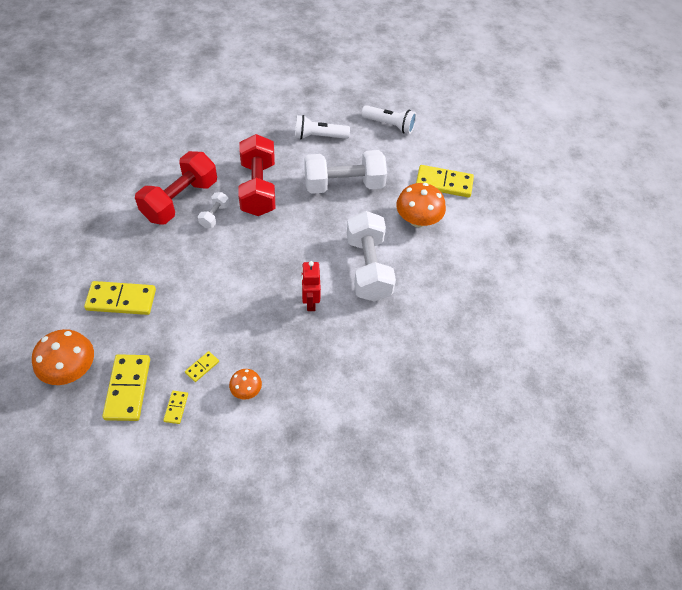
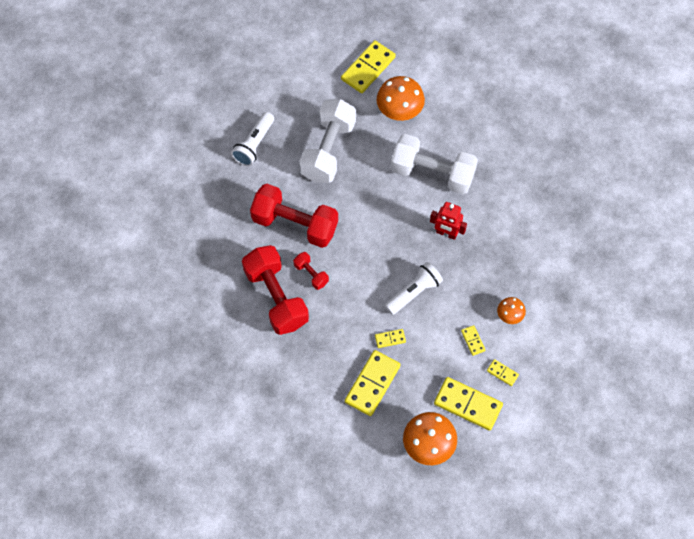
camera: 60 degrees left, 10 degrees up
(175, 297) = (390, 339): none -> yellow domino
(214, 216) = (311, 274): white dumbbell -> red dumbbell
(389, 125) = (271, 77): white flashlight -> white flashlight (414, 292)

